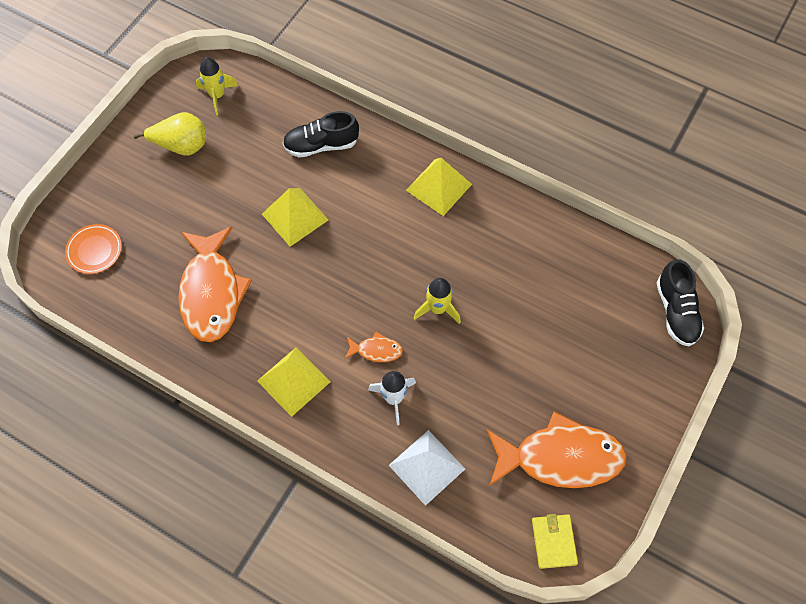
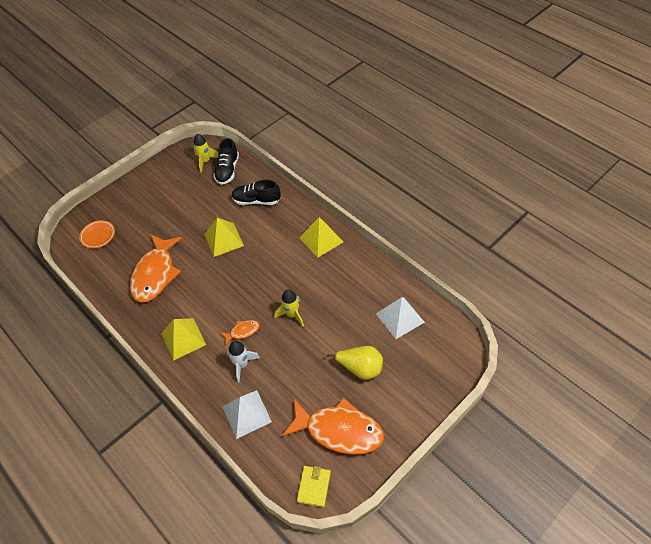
camera: 20 degrees right, 10 degrees down
(181, 146) = (173, 186): yellow pear -> yellow pear (360, 368)
(376, 350) = (242, 331): orange fish -> orange fish turned 45 degrees counterclockwise
(588, 280) = (400, 317): none -> white pyramid
(676, 311) = (455, 352): black shoe -> black shoe (227, 170)

